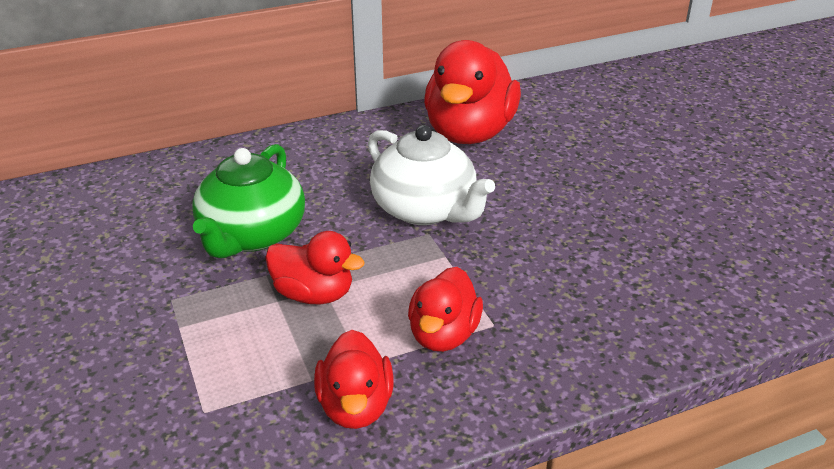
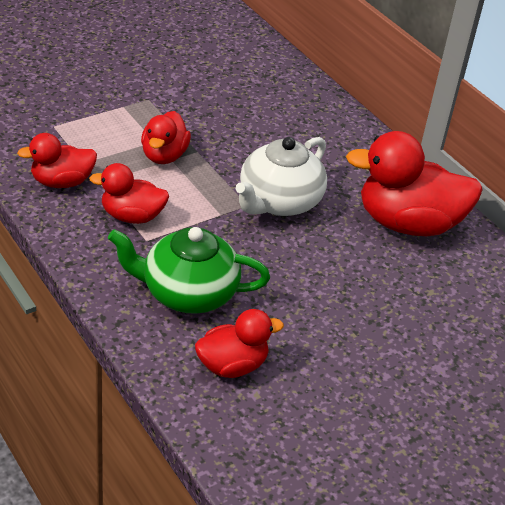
camera: 75 degrees right, 5 degrees up
(252, 235) = (223, 122): green teapot -> green teapot (188, 293)
(706, 273) = (232, 365): none -> red duck

